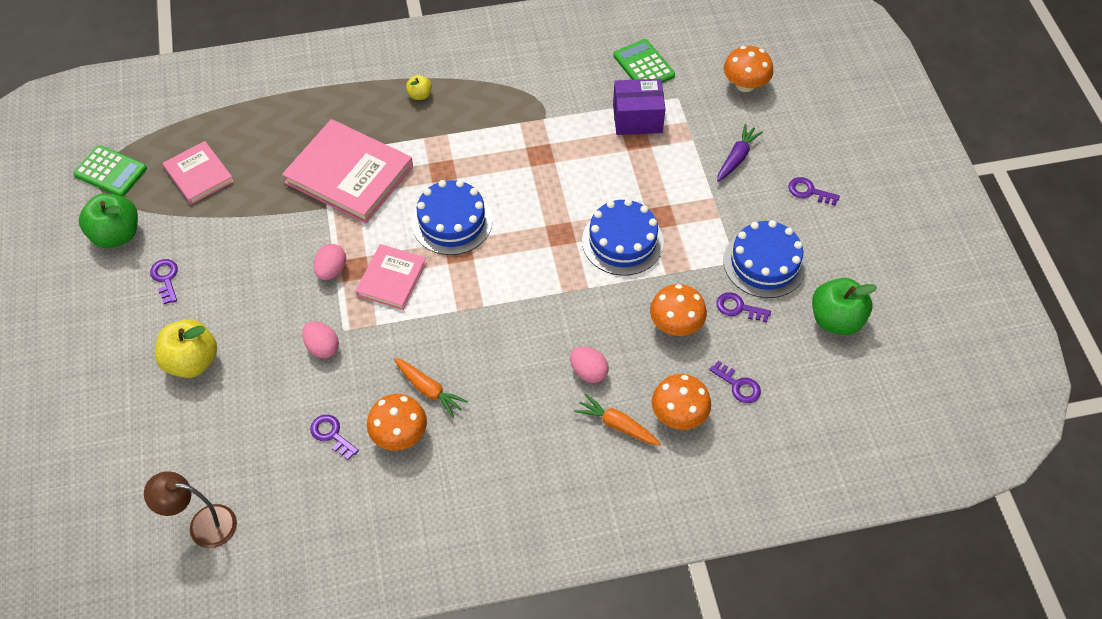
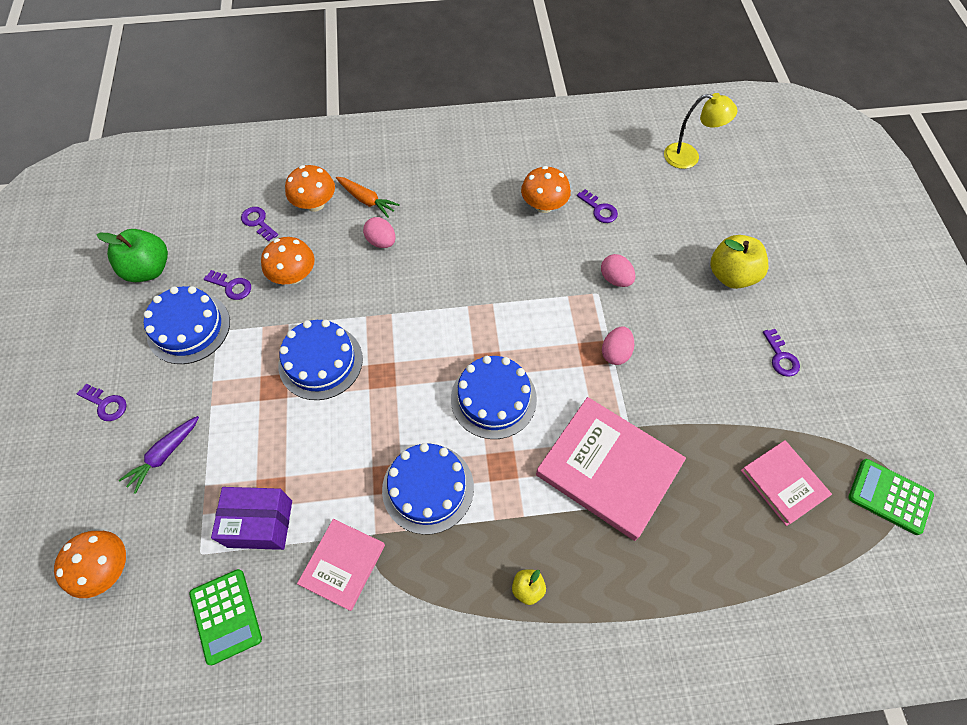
camera: 175 degrees left, 5 degrees up
(117, 235) = (850, 411): green apple -> none
(203, 525) = (689, 157): brown lamp -> yellow lamp
(391, 279) = (555, 339): pink book -> pink book (343, 564)
(429, 390) = (519, 237): orange carrot -> none
(504, 150) = (428, 488): none -> blue cake

